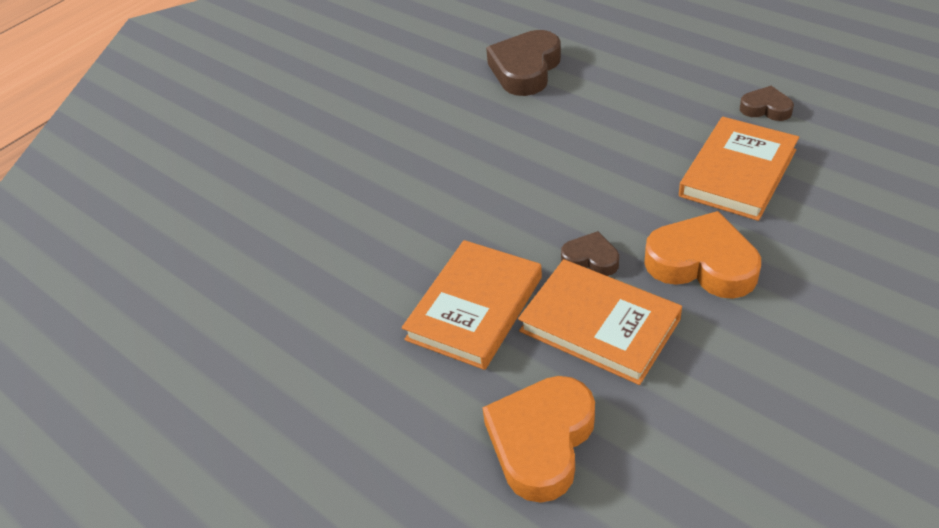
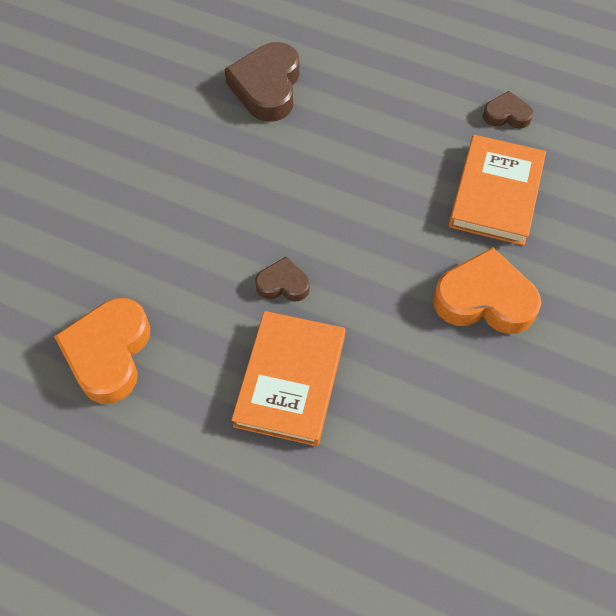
camera: 20 degrees left, 15 degrees up
(541, 441) = (386, 511): orange heart -> orange heart (108, 353)
(591, 259) = (384, 309): brown heart -> brown heart (283, 284)
(599, 325) = (409, 381): orange book -> none

